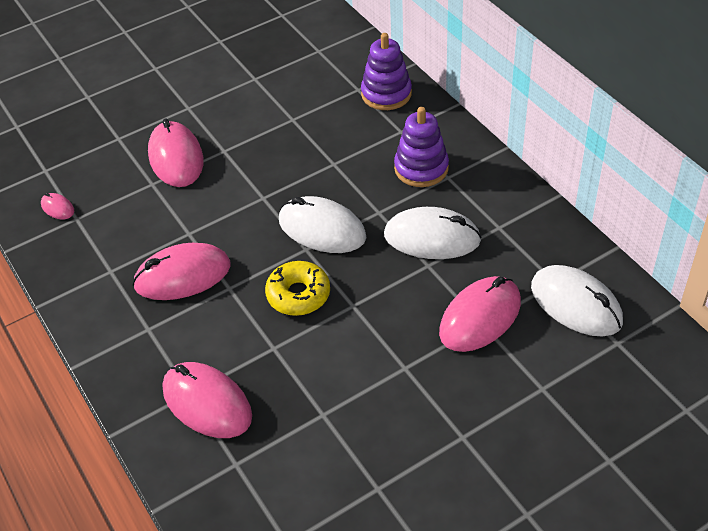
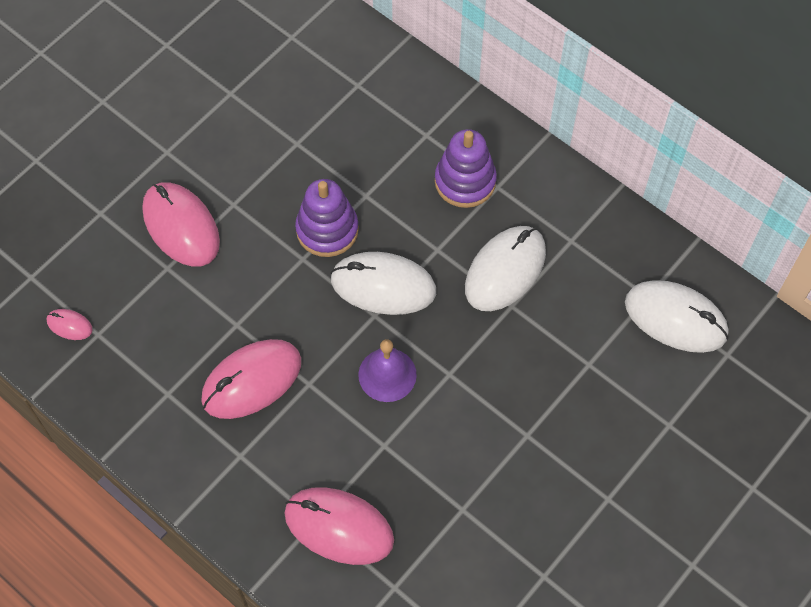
camera: 20 degrees left, 15 degrees up
(298, 295) = (387, 374): yellow donut -> purple bell
(386, 94) = (392, 85): purple stacking toy -> purple stacking toy (327, 230)
(432, 238) = (505, 270): white mouse -> white mouse turned 45 degrees counterclockwise
(480, 317) = (584, 357): pink mouse -> none

